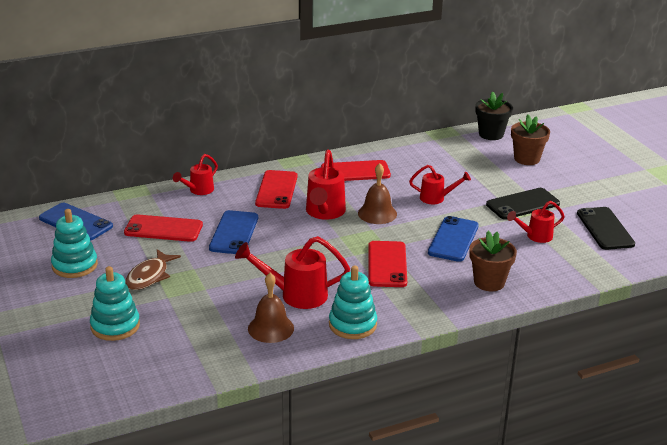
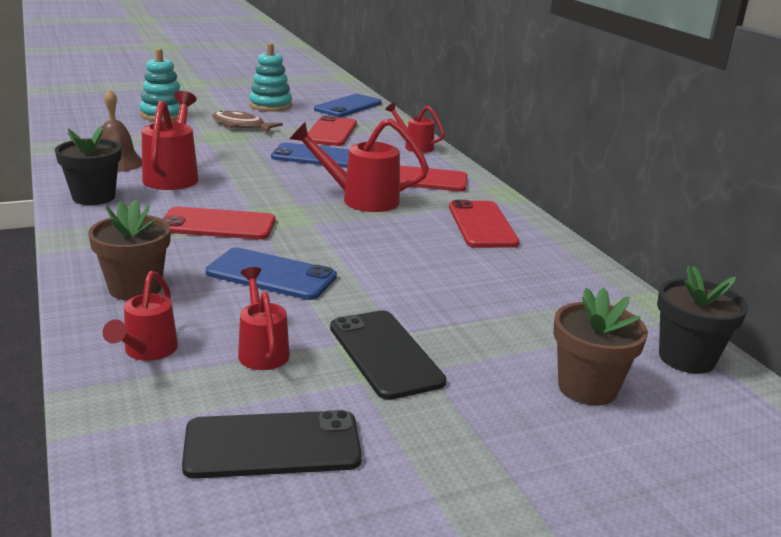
camera: 90 degrees right, 5 degrees down
(352, 325) = (94, 197): turquoise stacking toy -> black flower pot
(377, 213) = (357, 229): brown bell -> none
(437, 198) = (404, 275): red watering can -> red watering can (147, 352)

